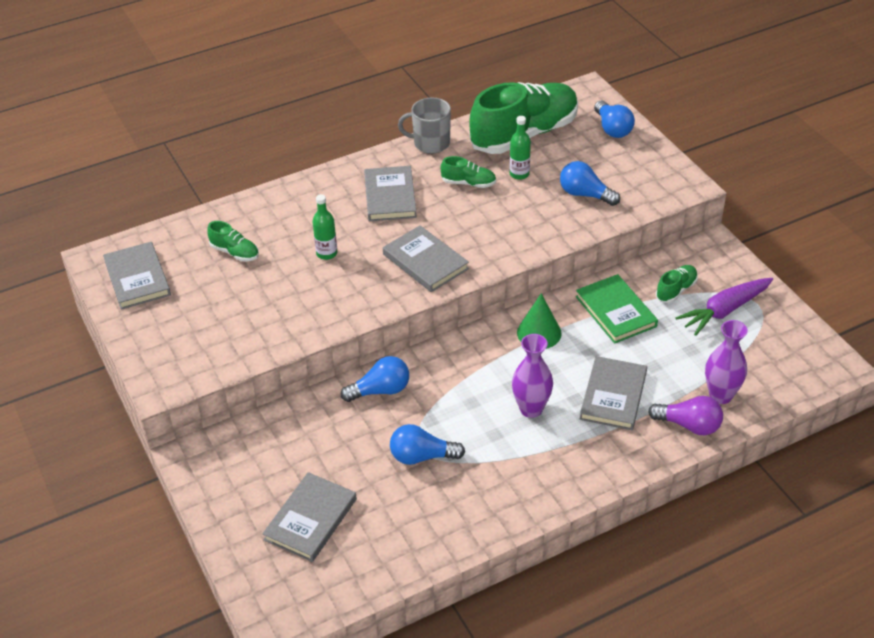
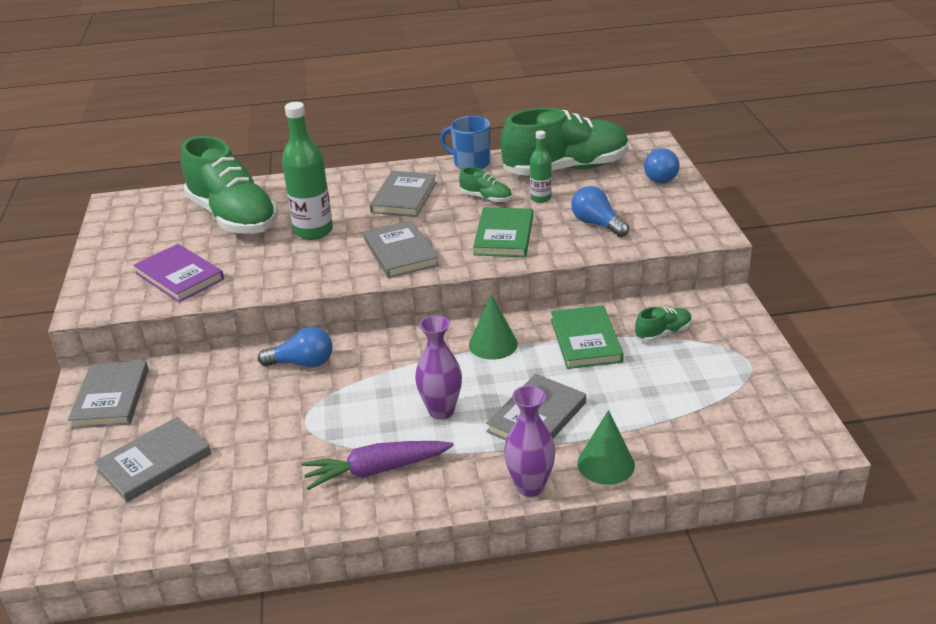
camera: 20 degrees right, 10 degrees down
(137, 278) = (136, 222): grey book -> grey book (111, 398)
(229, 331) = (179, 276): none -> purple book
(235, 252) = (233, 217): green shoe -> green shoe, size x2.40
(326, 253) = (313, 231): green bottle -> green bottle, size x1.82
(422, 456) = (301, 430): blue light bulb -> none
(430, 143) = (471, 163): grey mug -> blue mug
(509, 224) = (504, 236): none -> green book
(689, 425) = (606, 464): purple light bulb -> green cone
(720, 395) = (659, 442): purple vase -> purple vase (530, 486)
(724, 311) = (707, 362): purple carrot -> purple carrot (376, 470)

